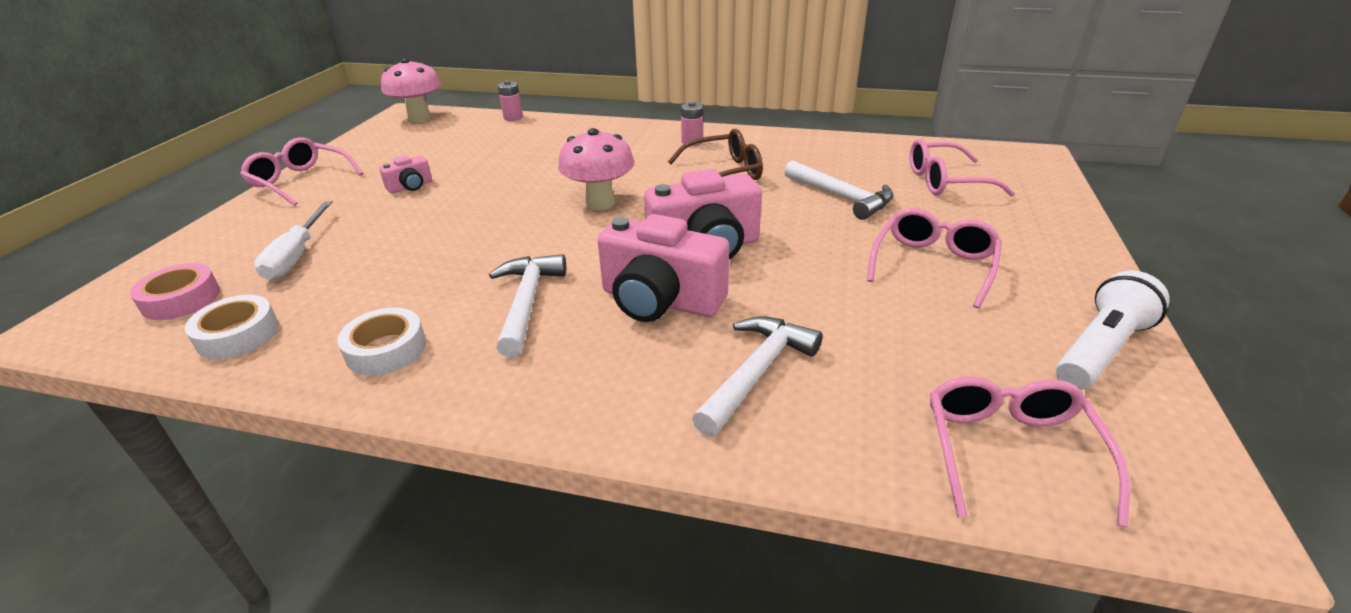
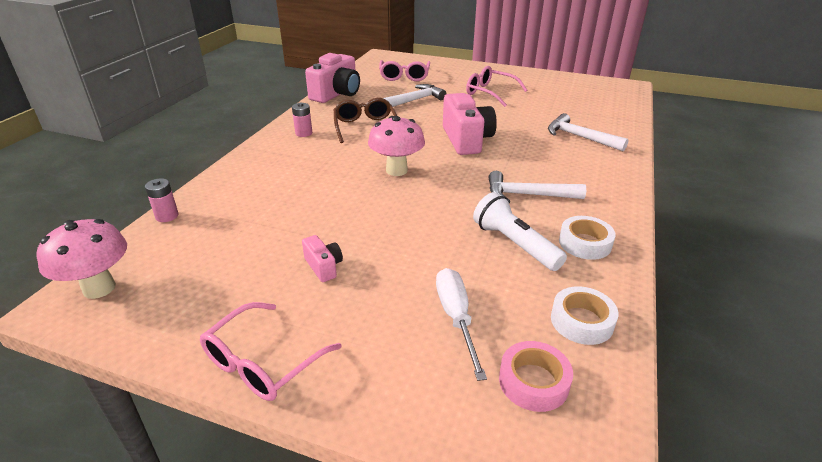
camera: 85 degrees left, 0 degrees up
(296, 256) = (456, 318): white screwdriver -> white screwdriver turned 105 degrees counterclockwise
(660, 301) = (523, 155): pink camera -> pink camera (336, 94)
(1009, 452) = (611, 102): pink glasses -> none
(1100, 350) = (551, 79): white flashlight -> white flashlight (514, 244)

